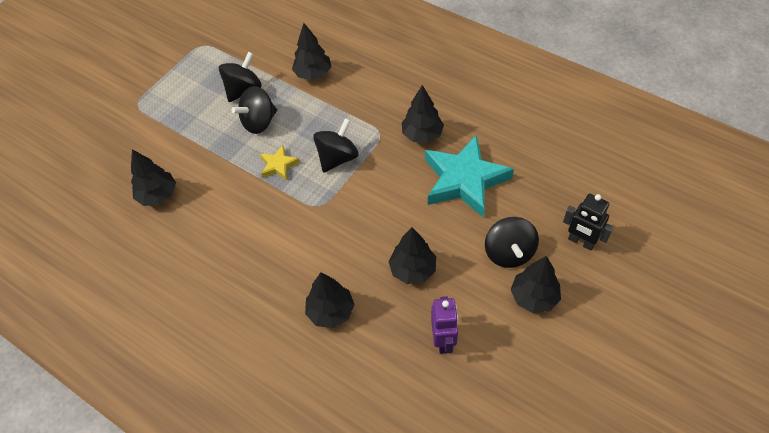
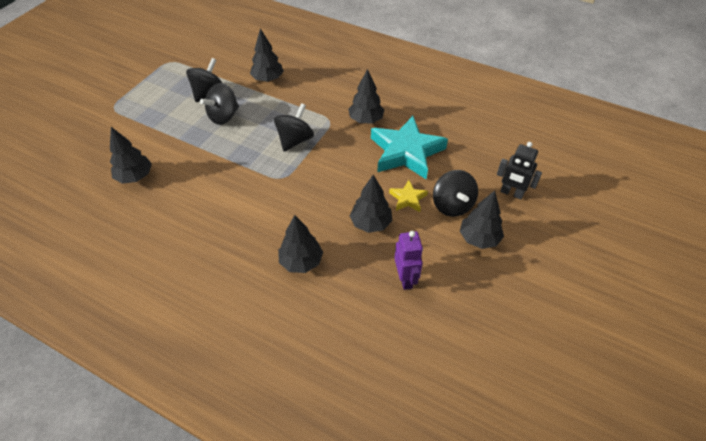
camera: 10 degrees left, 5 degrees down
(278, 165) = (243, 148): yellow star -> yellow star (408, 198)

